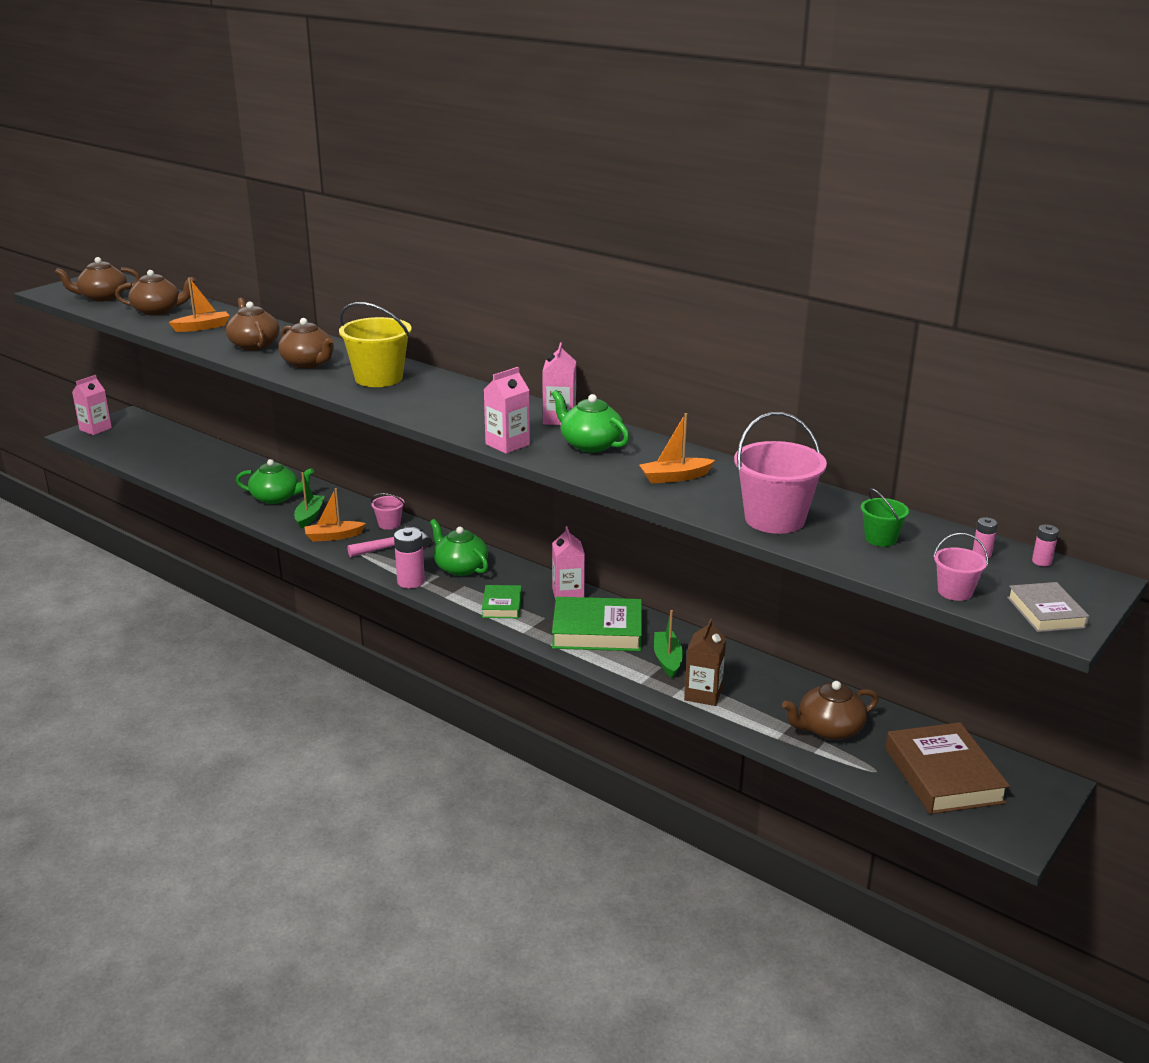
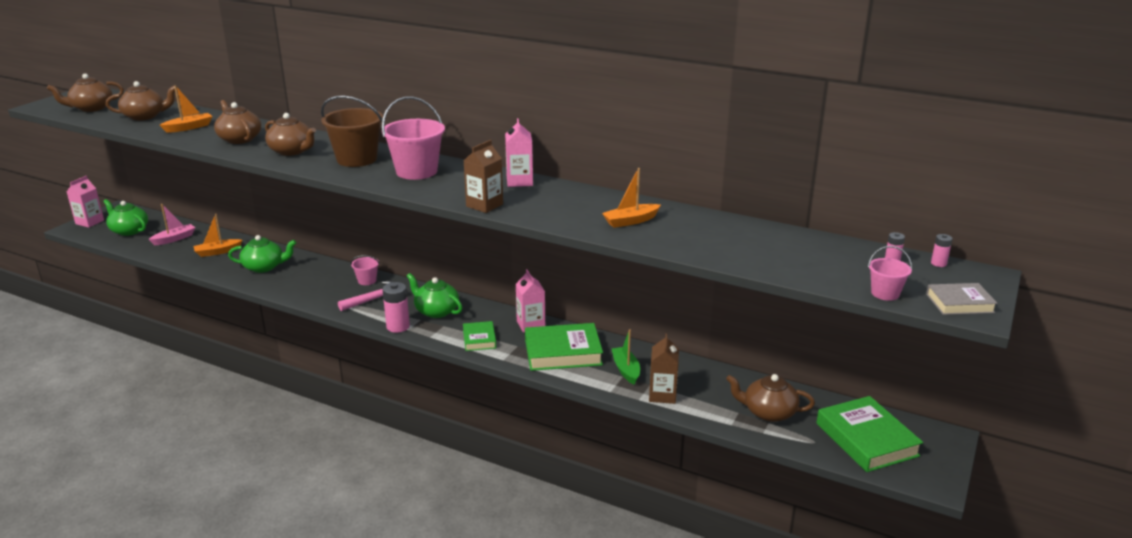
camera: 10 degrees left, 0 degrees up
(184, 456) = (174, 239): none -> pink boat
(309, 516) = (297, 280): green boat -> none
(333, 536) = (322, 295): orange boat -> orange boat (217, 252)
(379, 378) = (357, 159): yellow bucket -> brown bucket
(507, 444) = (484, 205): pink carton -> brown carton
(590, 444) = (552, 200): green teapot -> green teapot (129, 230)
(774, 519) = (723, 248): pink bucket -> pink bucket (416, 171)
(829, 729) = (768, 412): brown teapot -> brown teapot turned 45 degrees clockwise
(880, 539) = (811, 256): green bucket -> none
(943, 775) = (866, 439): brown book -> green book
(1046, 612) = (959, 303): grey book -> grey book turned 75 degrees counterclockwise

